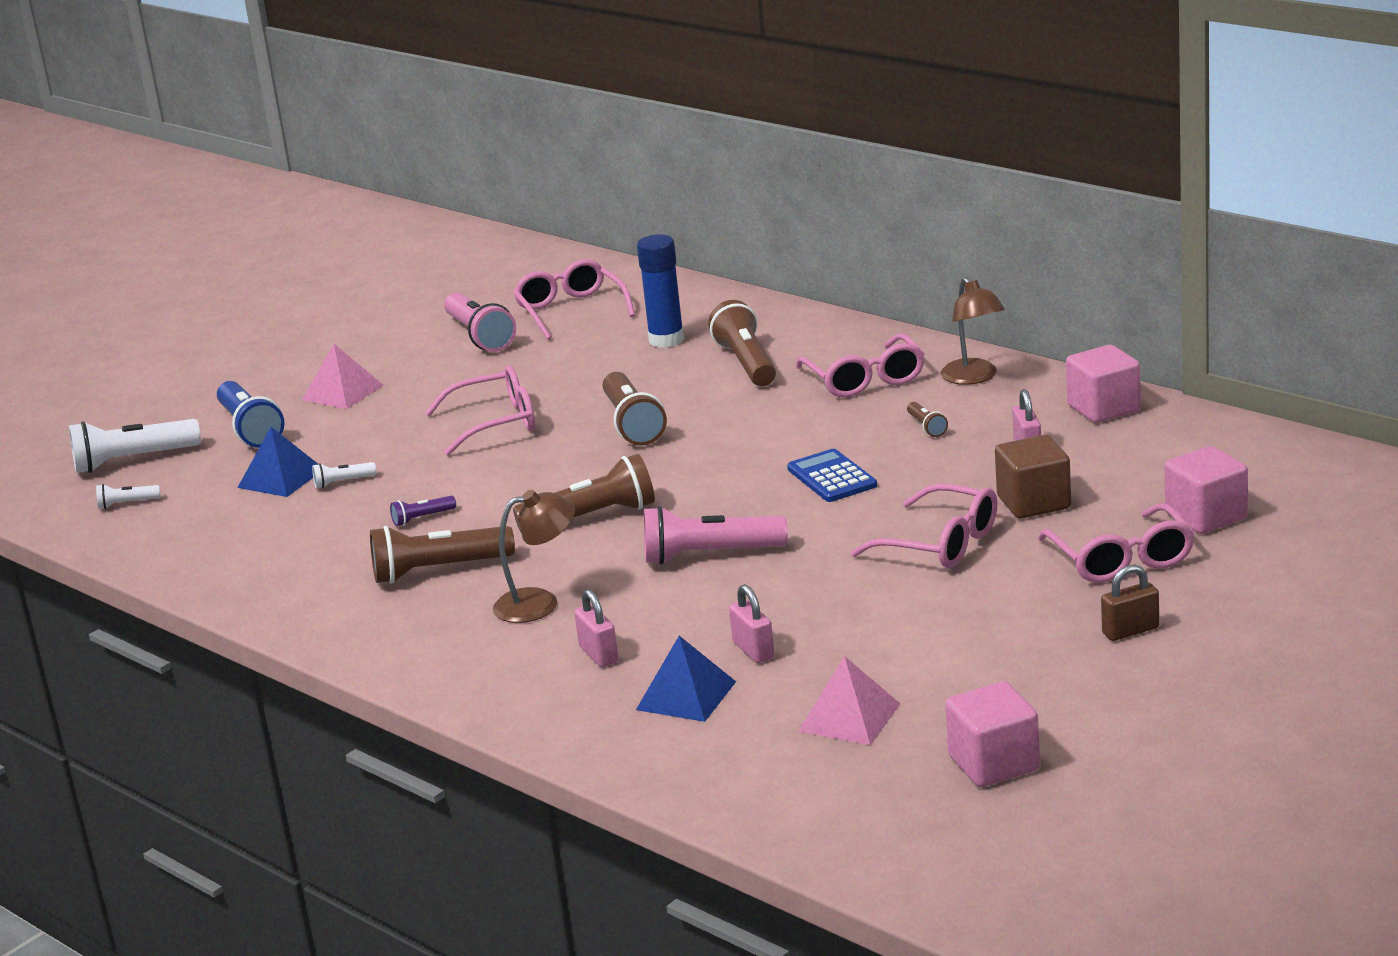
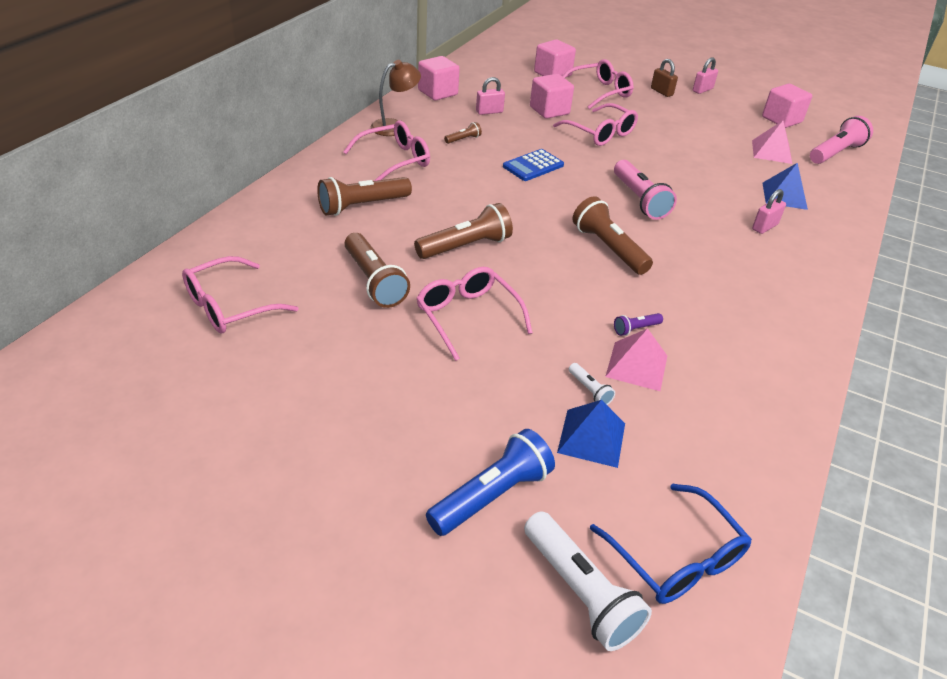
camera: 110 degrees left, 15 degrees up
(127, 504) = (676, 558): white flashlight -> blue glasses
(342, 392) = (402, 437): pink pyramid -> pink pyramid (637, 366)
(422, 518) = (635, 329): purple flashlight -> purple flashlight turned 105 degrees clockwise
(438, 570) = (705, 306): brown flashlight -> brown flashlight (374, 281)
(479, 336) = (276, 358): pink flashlight -> pink flashlight (836, 153)
(539, 603) = (723, 255): brown lamp -> none
(666, 340) = (311, 246): blue glue stick -> none
(753, 650) = (731, 179): pink padlock -> pink padlock (702, 90)
(940, 544) = (600, 133): pink glasses -> pink glasses turned 120 degrees clockwise
(1034, 502) = (549, 110): brown cube -> pink cube

